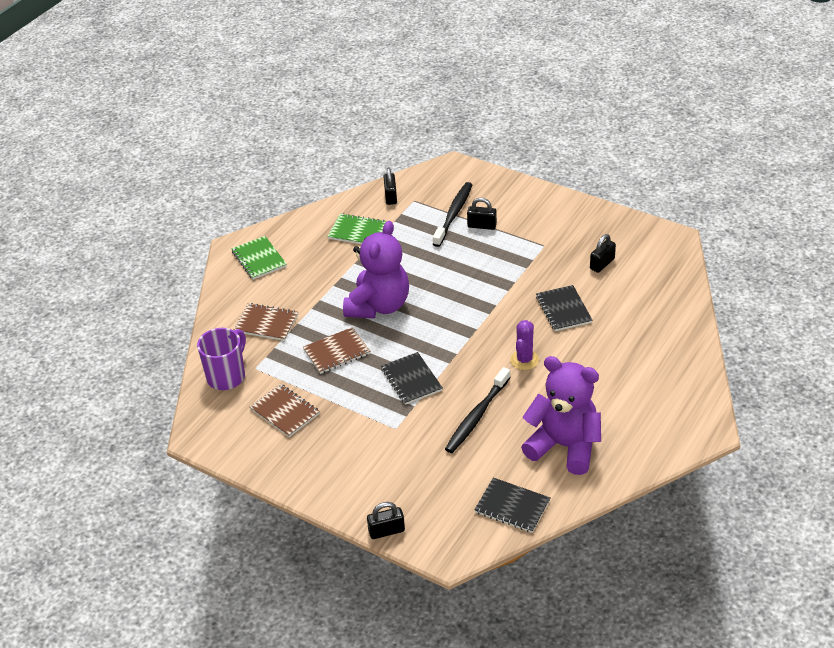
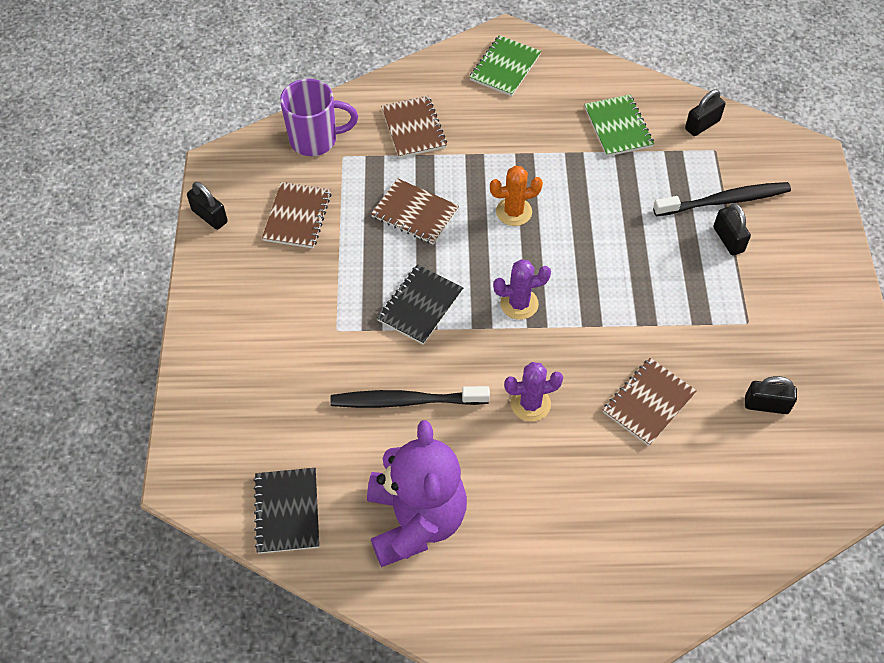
camera: 55 degrees right, 15 degrees up
(378, 306) = (514, 212): purple teddy bear -> orange cactus
(386, 531) = (183, 403): black padlock -> black padlock (209, 216)
(449, 334) = (519, 304): none -> purple cactus
(563, 309) = (648, 402): black notebook -> brown notebook

